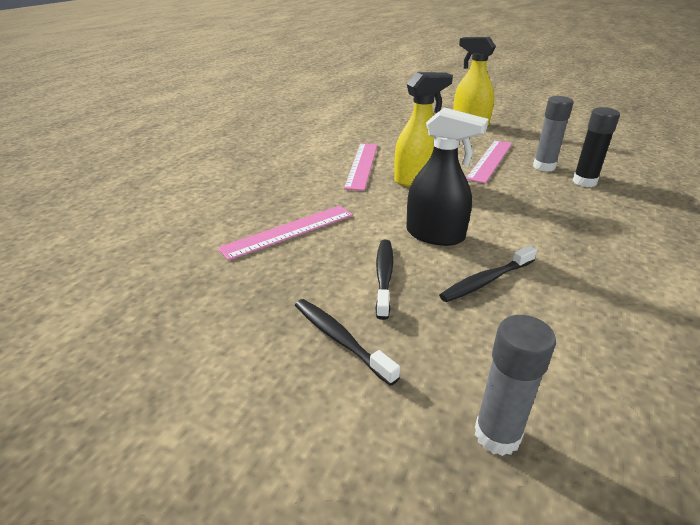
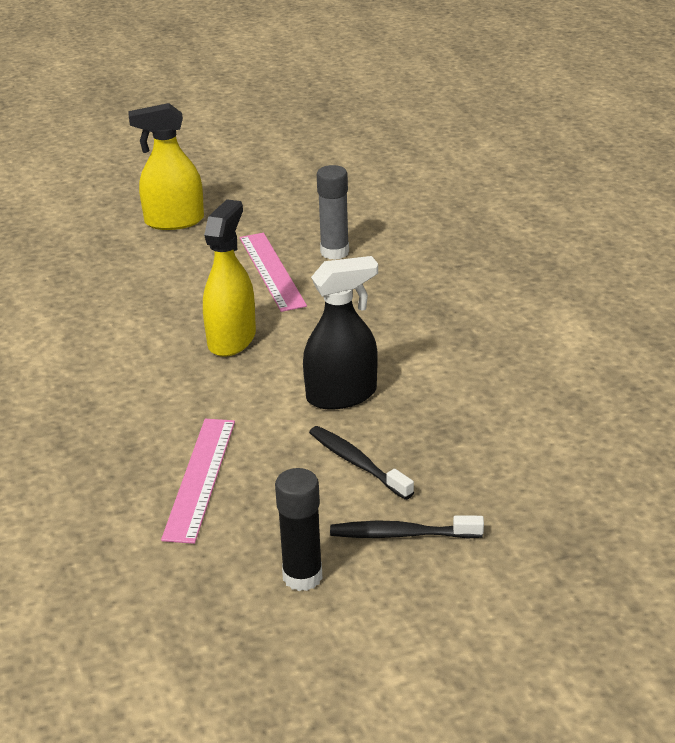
camera: 45 degrees left, 0 degrees up
(361, 165) = (142, 354): pink ruler -> none
(486, 281) = (439, 414): black toothbrush -> none
(497, 435) = (577, 518): grey glue stick -> none
(584, 182) = (392, 253): black glue stick -> black glue stick (302, 577)

